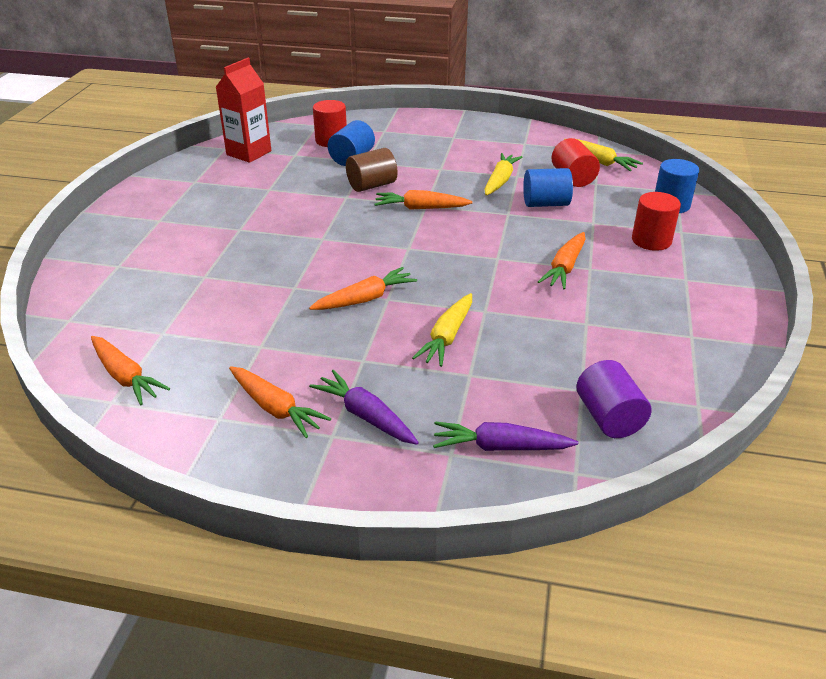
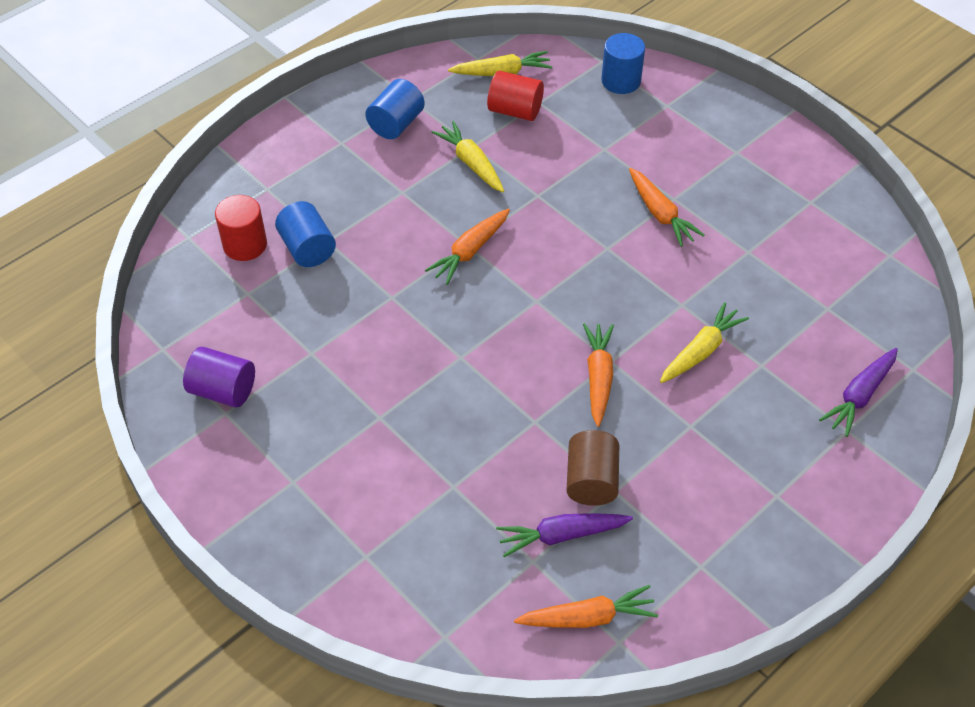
camera: 55 degrees left, 15 degrees up
(249, 153) = (200, 332): red carton -> none
(275, 408) = (715, 519): orange carrot -> none
(366, 416) = (768, 461): purple carrot -> purple carrot (561, 535)
(372, 185) = (386, 264): brown cylinder -> brown cylinder (591, 481)
(447, 337) = (701, 351): yellow carrot -> yellow carrot turned 105 degrees counterclockwise
(545, 203) = (544, 159): blue cylinder -> blue cylinder (396, 124)
(608, 417) = (869, 313): purple cylinder -> purple cylinder (223, 390)
(651, 240) = (665, 133): red cylinder -> none

